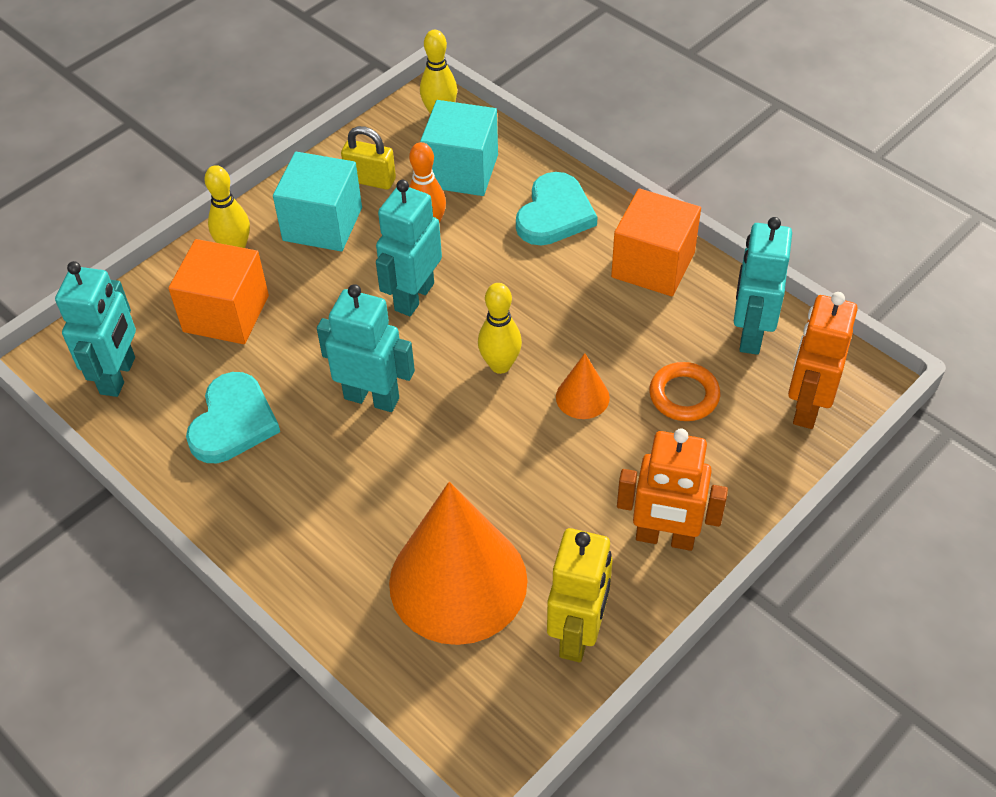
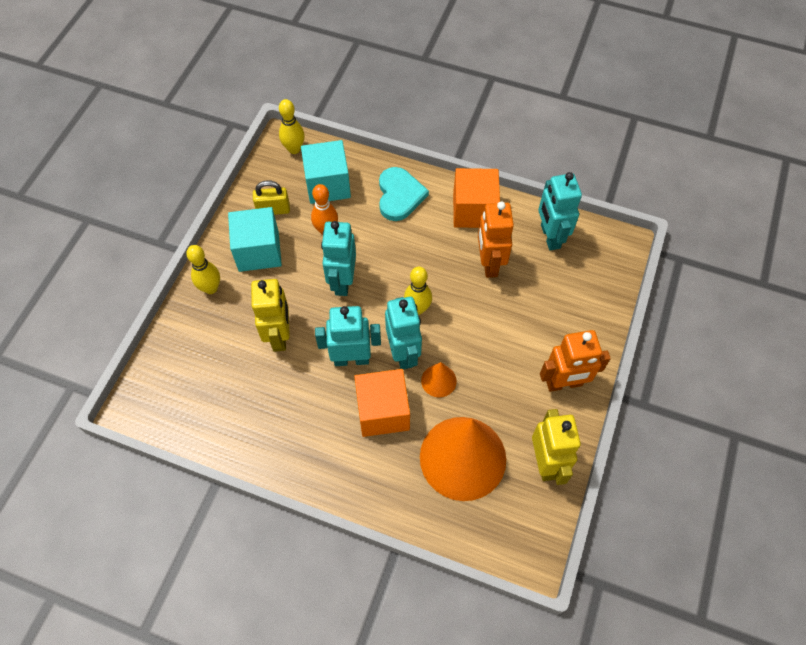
camera: 25 degrees left, 10 degrees up
(118, 376) = (181, 404): turquoise robot -> turquoise robot (403, 353)
(226, 313) = (229, 335): orange cube -> orange cube (383, 411)
(233, 422) = (273, 408): turquoise heart -> none
(291, 336) = (279, 336): none -> yellow robot
(582, 397) = (475, 312): orange cone -> orange cone (438, 380)
(684, 395) = (532, 289): orange ring -> none
(807, 406) = (601, 272): orange robot -> orange robot (489, 263)

